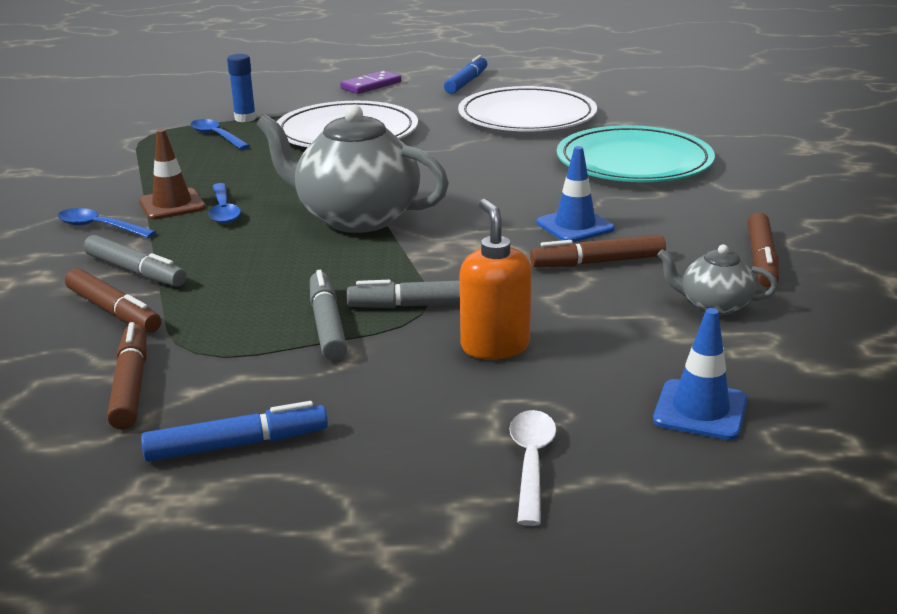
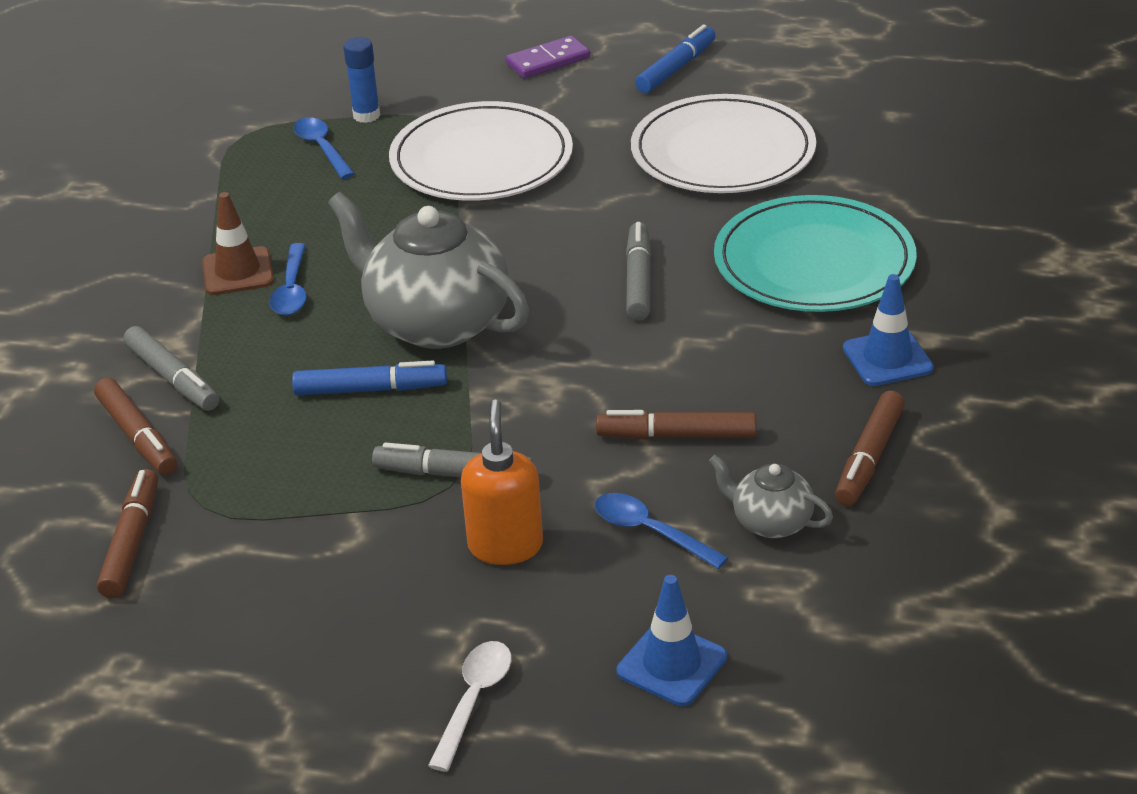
camera: 15 degrees right, 10 degrees up
(100, 227) = (151, 301): blue spoon -> blue spoon (650, 532)
(237, 445) = (210, 633): blue marker -> blue marker (370, 389)
(327, 325) = (346, 489): grey marker -> grey marker (639, 280)
(575, 226) = (681, 371): blue traffic cone -> blue traffic cone (887, 358)

